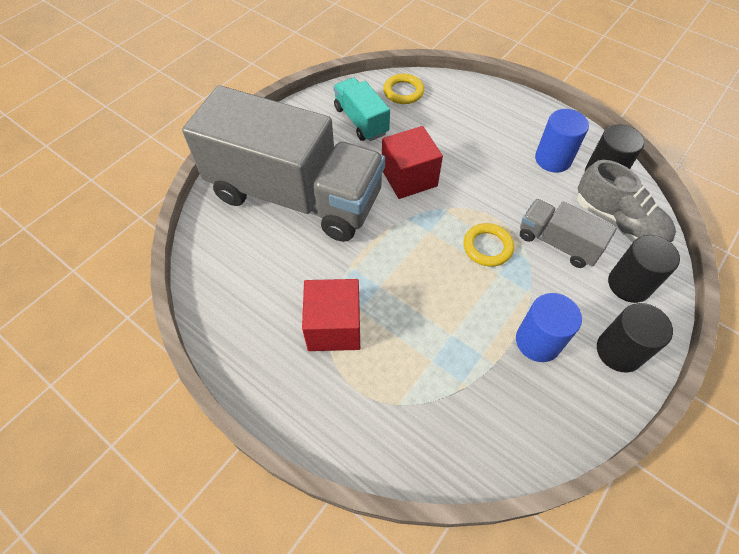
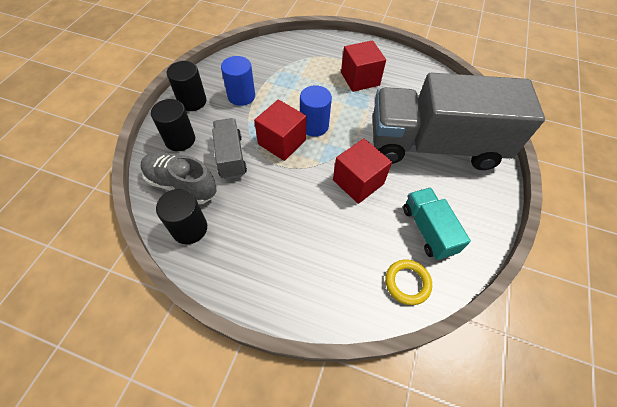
camera: 160 degrees right, 0 degrees up
(361, 121) = (428, 230): turquoise truck -> turquoise truck turned 150 degrees counterclockwise
(487, 247) = (282, 142): yellow ring -> red cube
(553, 159) = (237, 234): blue cylinder -> blue cylinder (314, 126)
(557, 243) = (231, 156): grey truck -> grey truck turned 120 degrees counterclockwise

